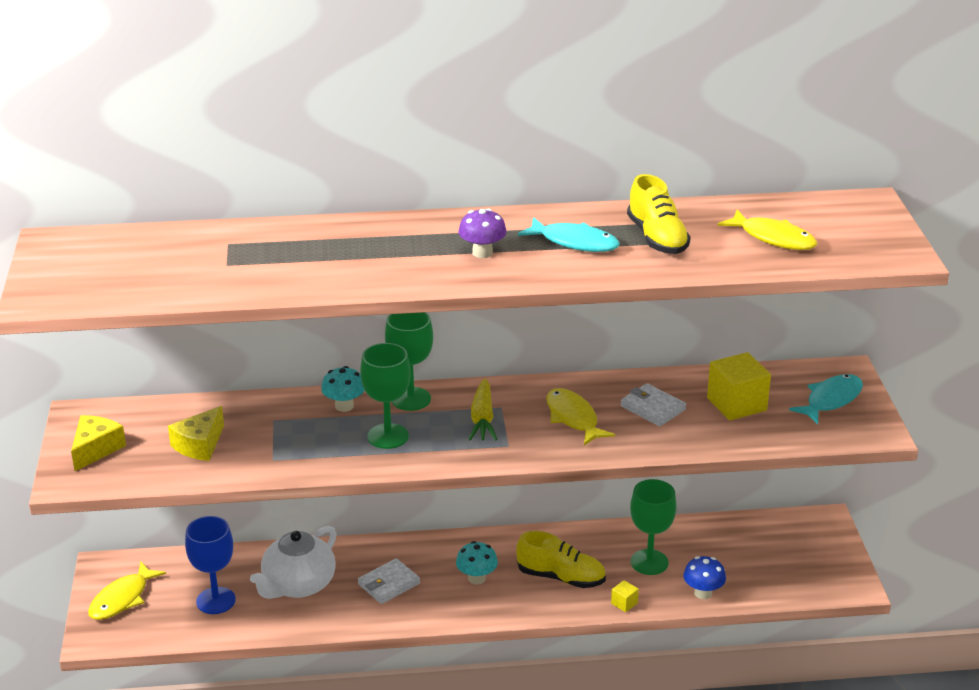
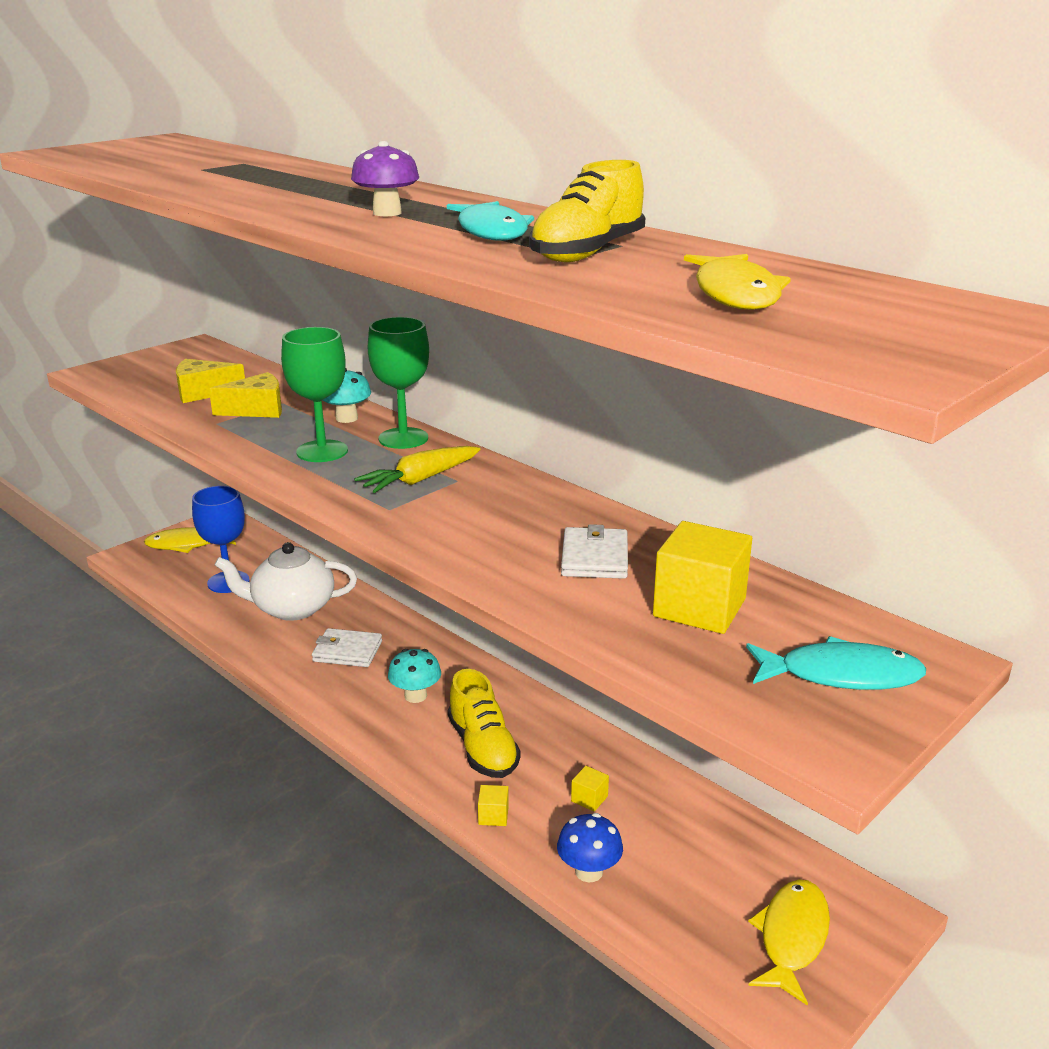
camera: 50 degrees right, 5 degrees down
(96, 449) = (150, 365): yellow cheese -> yellow cheese (257, 409)
(573, 418) = (496, 522): yellow fish -> yellow fish (791, 937)
(649, 562) = (589, 799): green goblet -> yellow cube

